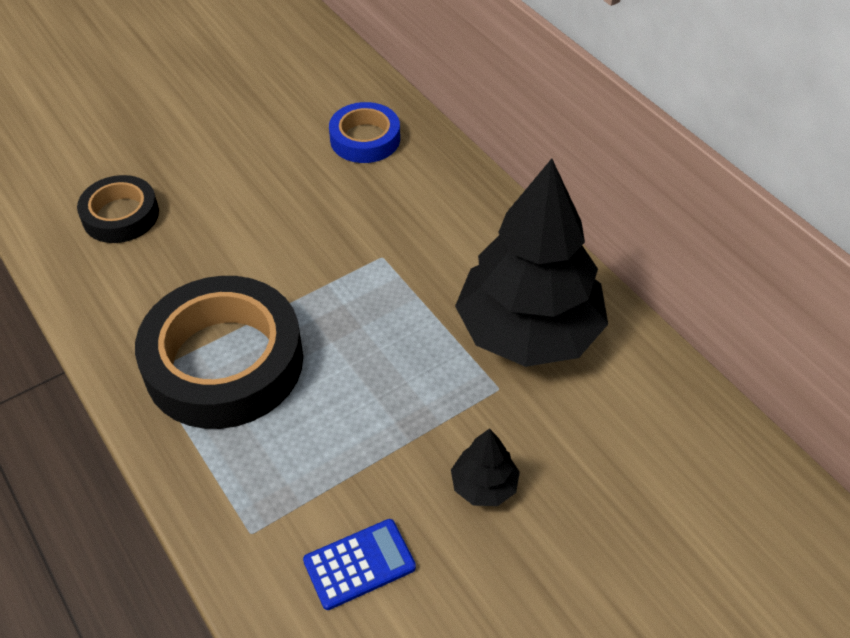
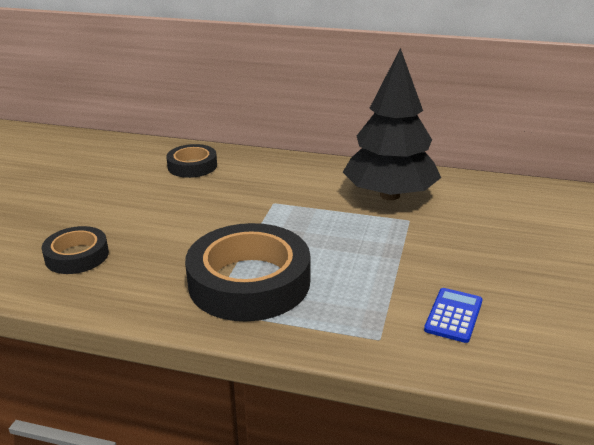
camera: 40 degrees left, 20 degrees down
(365, 139) = (192, 166): blue tape -> black tape
(484, 485) = (460, 255): black tree -> none

